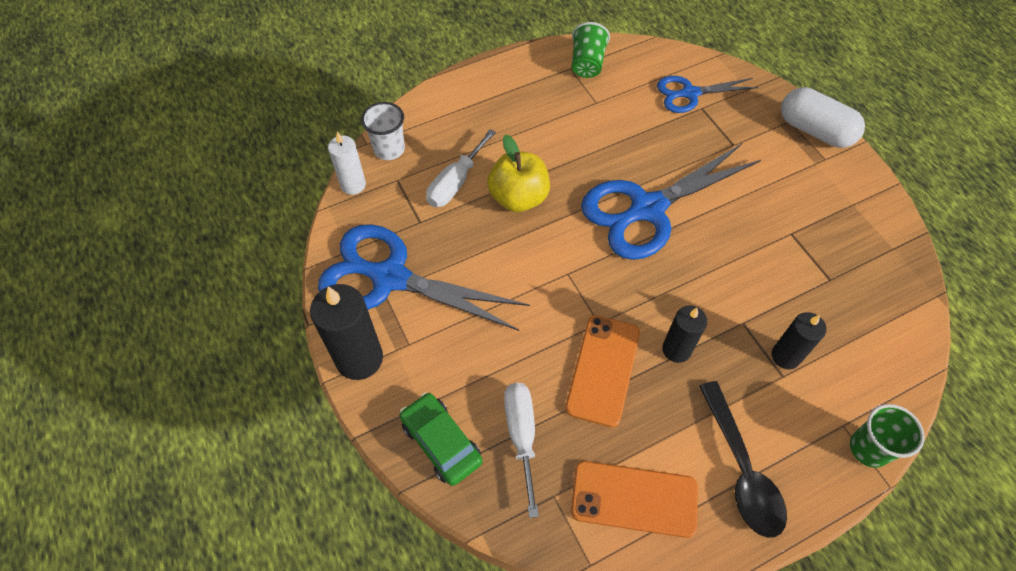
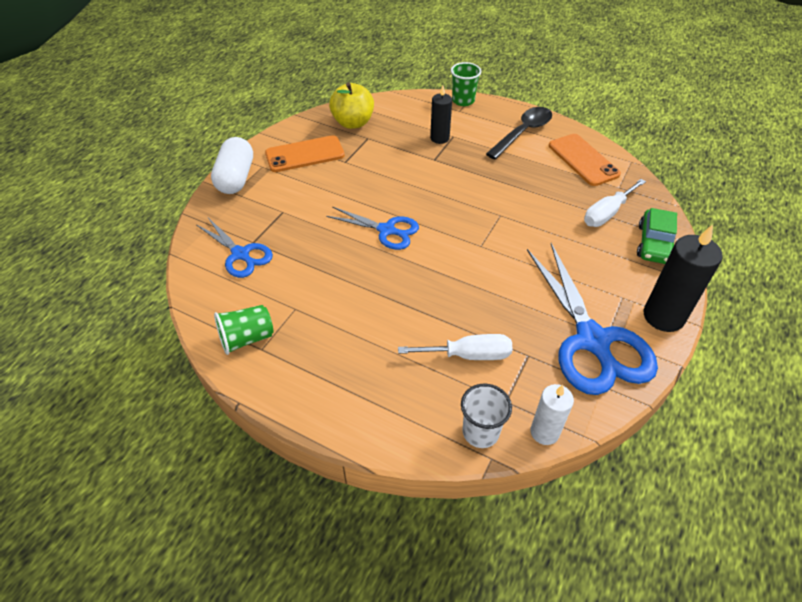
camera: 125 degrees left, 10 degrees down
(518, 198) = (444, 305): yellow apple -> yellow apple (353, 123)
(603, 370) = (529, 200): orange phone -> orange phone (305, 154)
(647, 209) = (387, 230): blue scissors -> blue scissors, size x0.57
(676, 349) = (481, 177): black candle -> none

